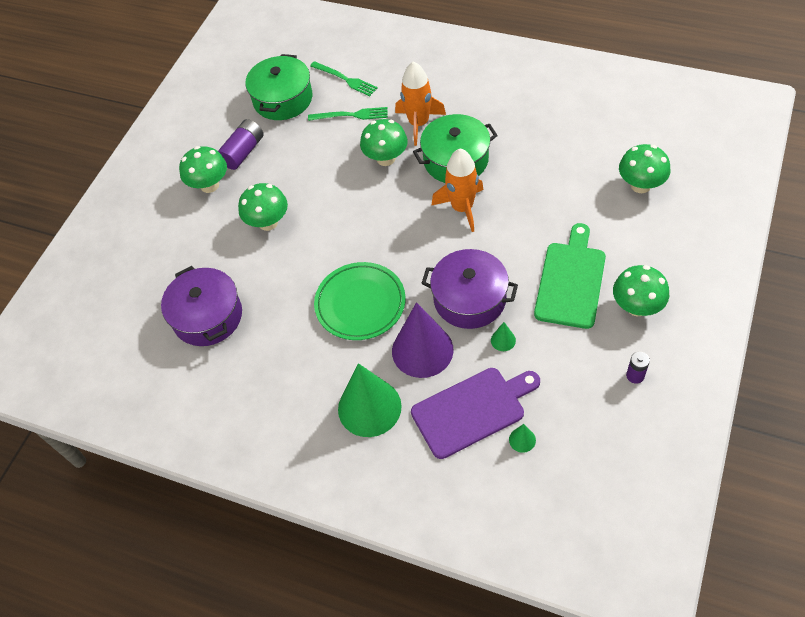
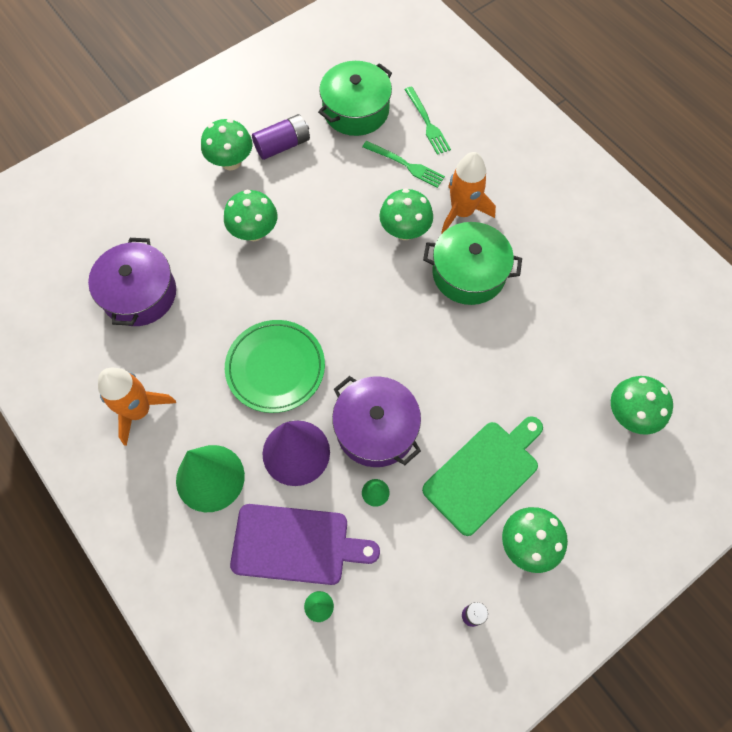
camera: 25 degrees right, 10 degrees up
(462, 208) = (438, 328): orange rocket -> orange rocket (139, 410)

